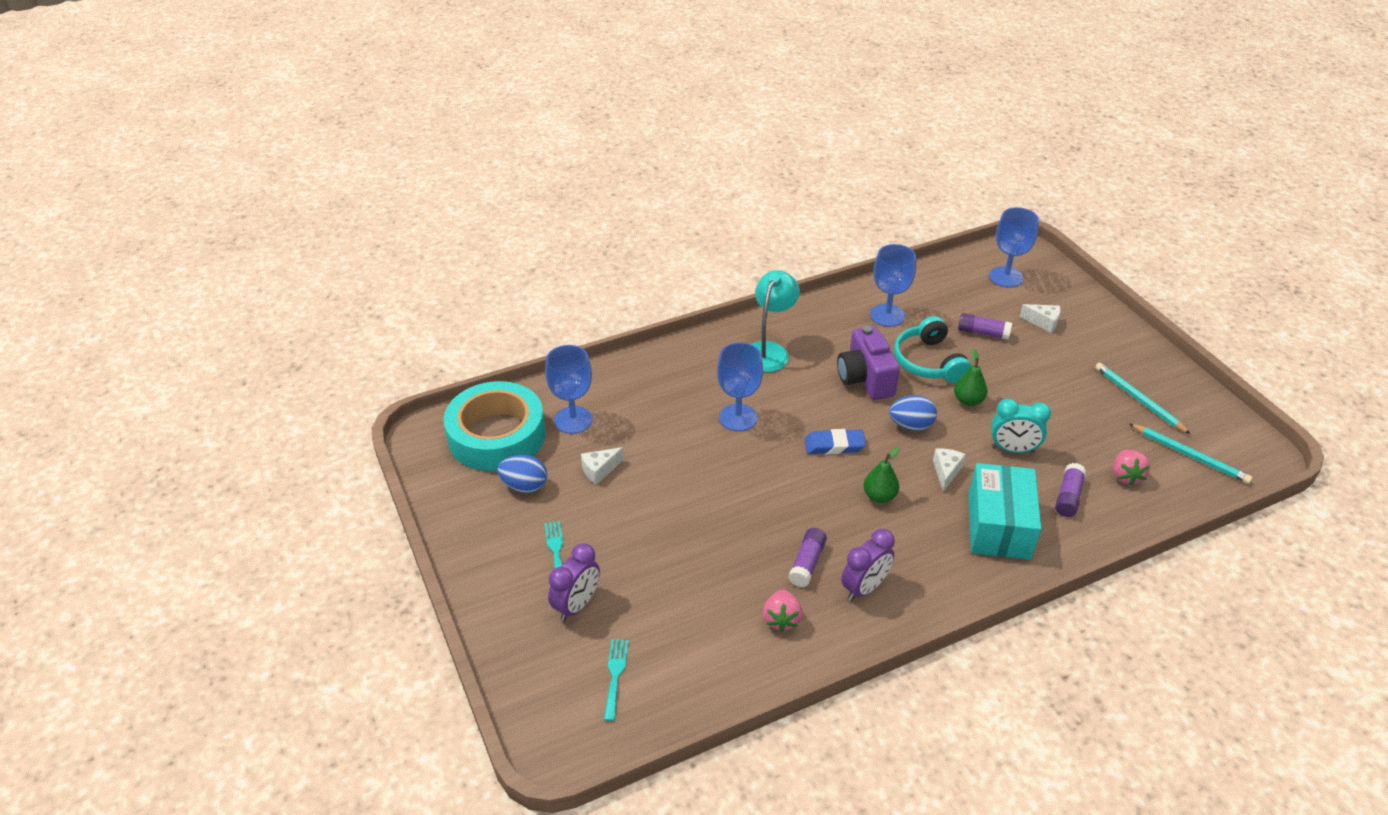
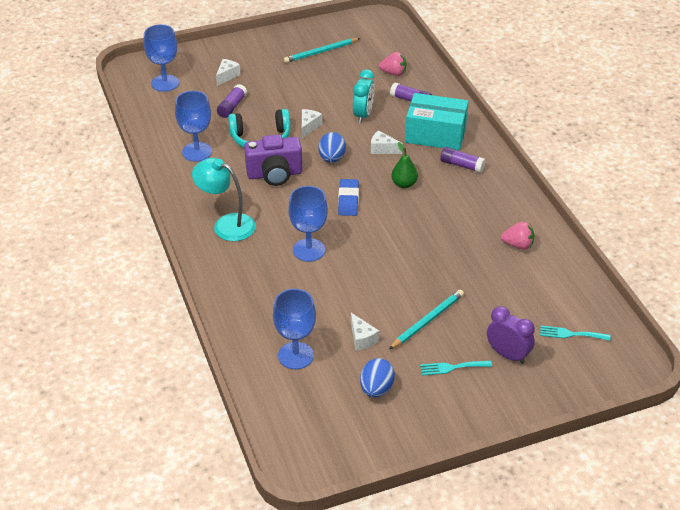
camera: 85 degrees left, 0 degrees up
(497, 435) = (309, 410): turquoise tape -> none
(807, 563) = (467, 227): purple glue stick -> purple glue stick (461, 165)
(864, 588) = (490, 202): purple clock -> none
(968, 400) = (309, 127): green pear -> white cheese
(1190, 455) = (377, 44): turquoise pencil -> turquoise pencil (427, 321)

